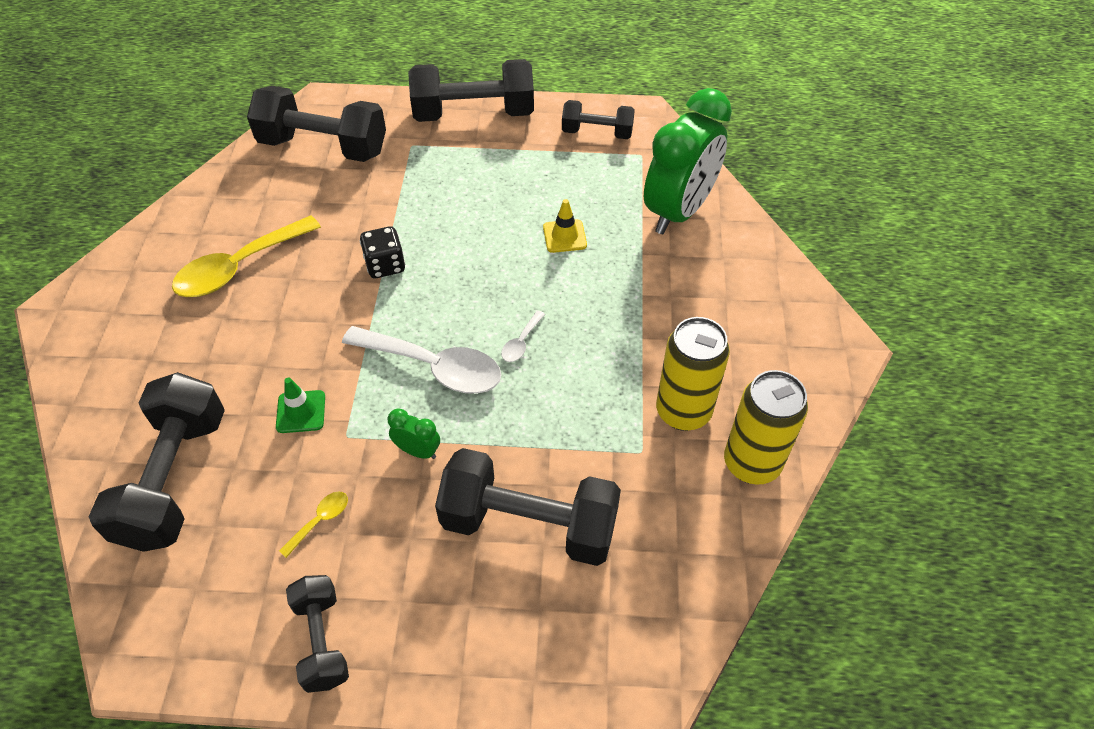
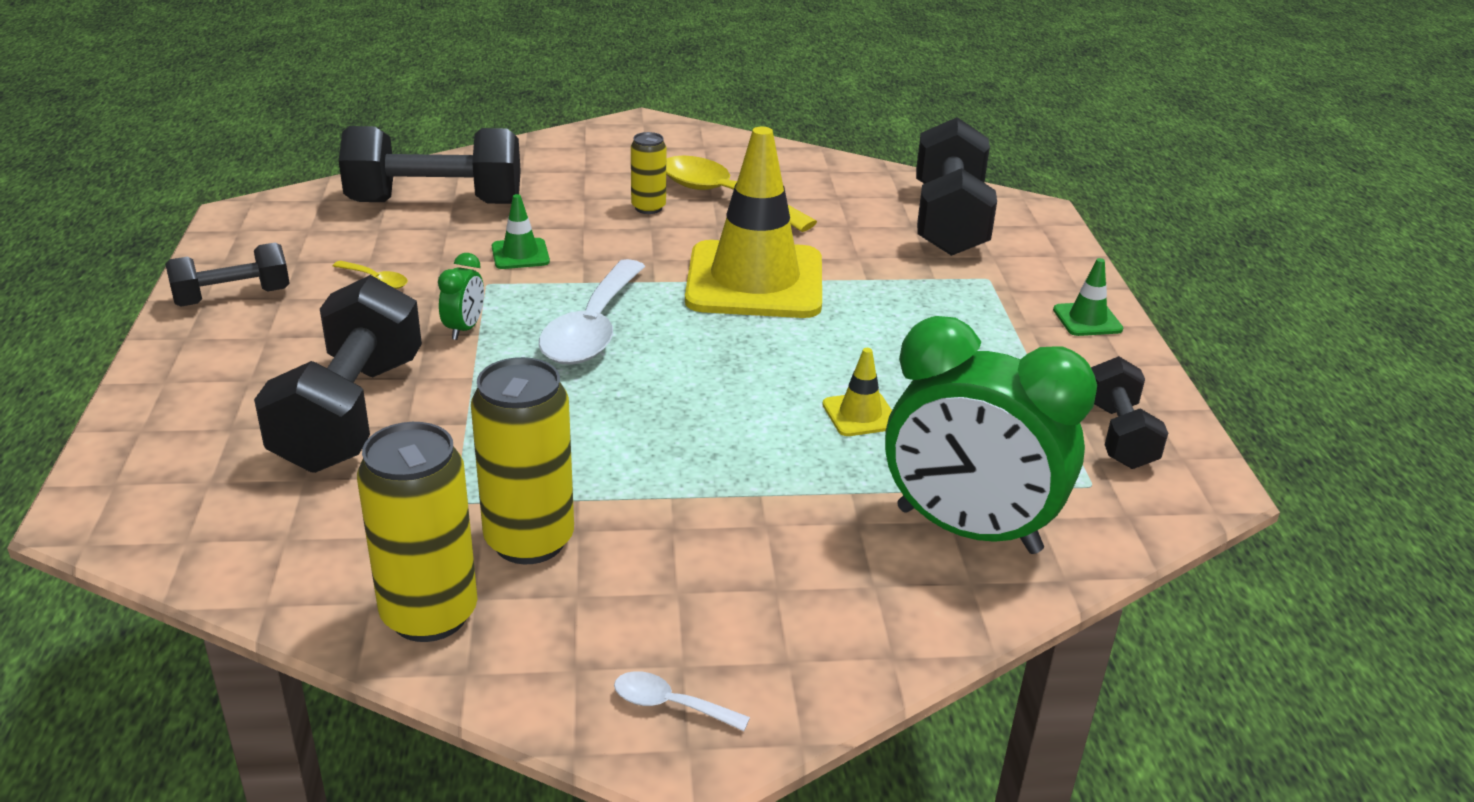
camera: 80 degrees right, 20 degrees down
(242, 318) = (648, 208): none -> yellow can
(385, 265) = (754, 281): black dice -> yellow traffic cone
(473, 114) = (1087, 320): black dumbbell -> green traffic cone
(521, 342) = (643, 389): white spoon -> white spoon (670, 705)

